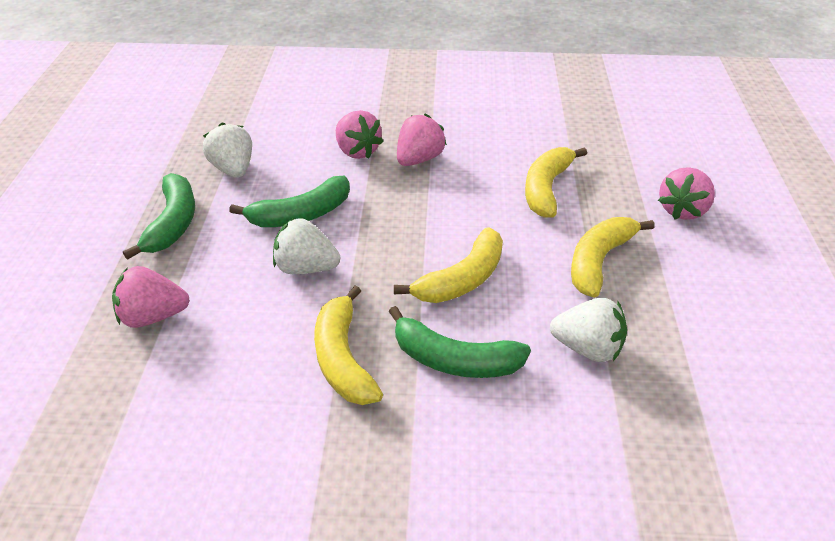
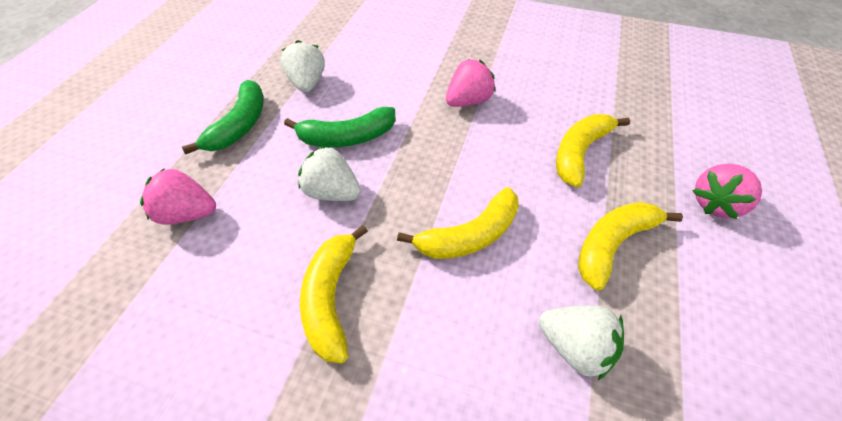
camera: 15 degrees right, 10 degrees up
(357, 151) = (416, 84): pink strawberry -> none
(454, 360) = (434, 326): green banana -> none

